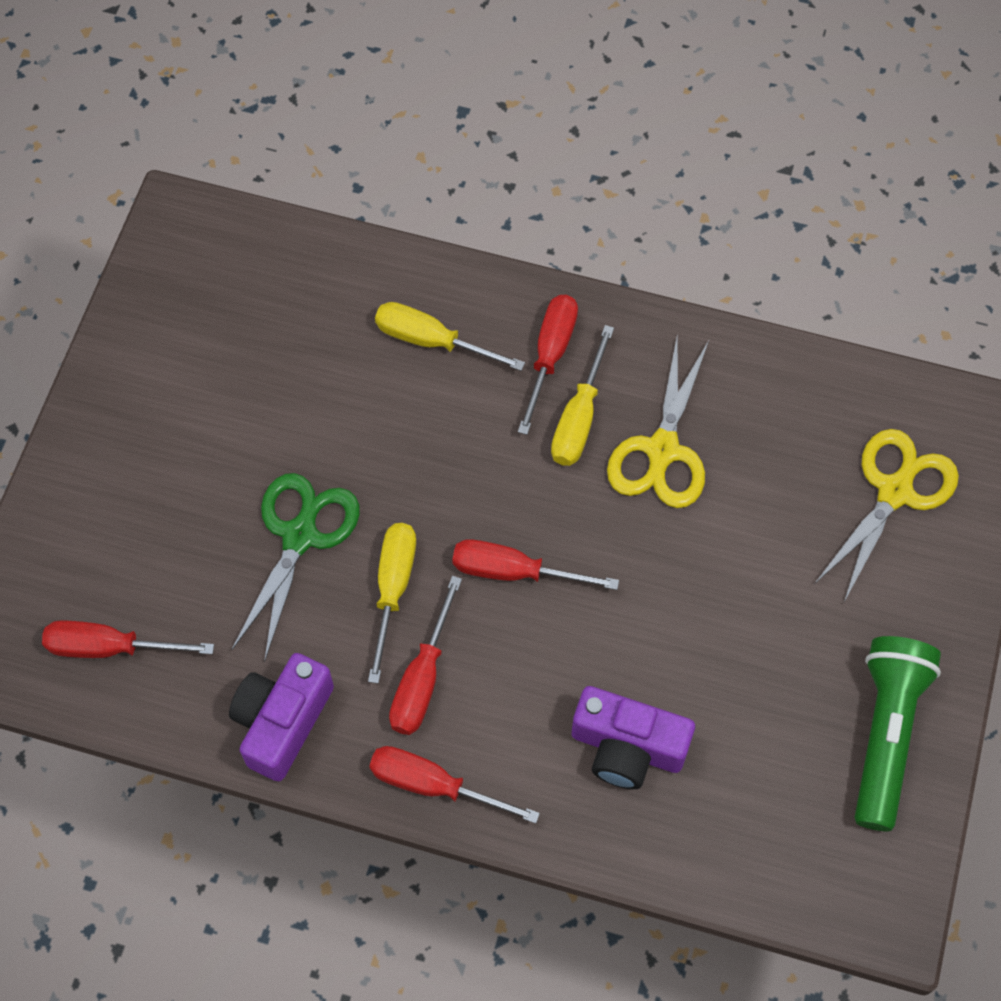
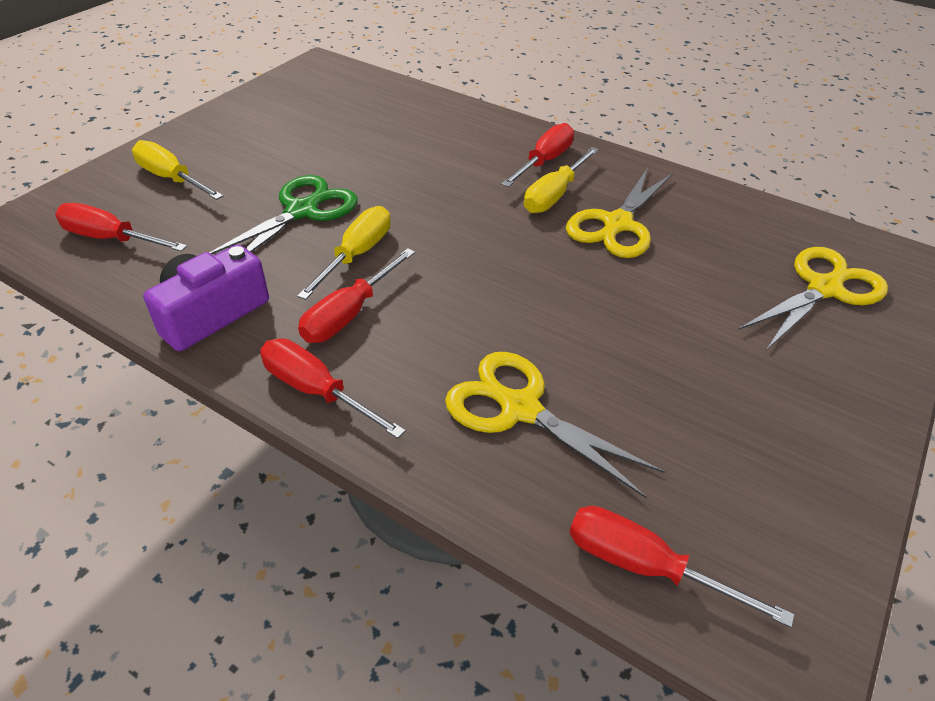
camera: 15 degrees right, 20 degrees down
(431, 341) = (458, 139): yellow screwdriver -> yellow screwdriver (171, 178)
(514, 572) = (463, 266): red screwdriver -> red screwdriver (644, 566)
(627, 747) = (519, 408): purple camera -> yellow scissors
(885, 734) = (801, 465): green flashlight -> none

